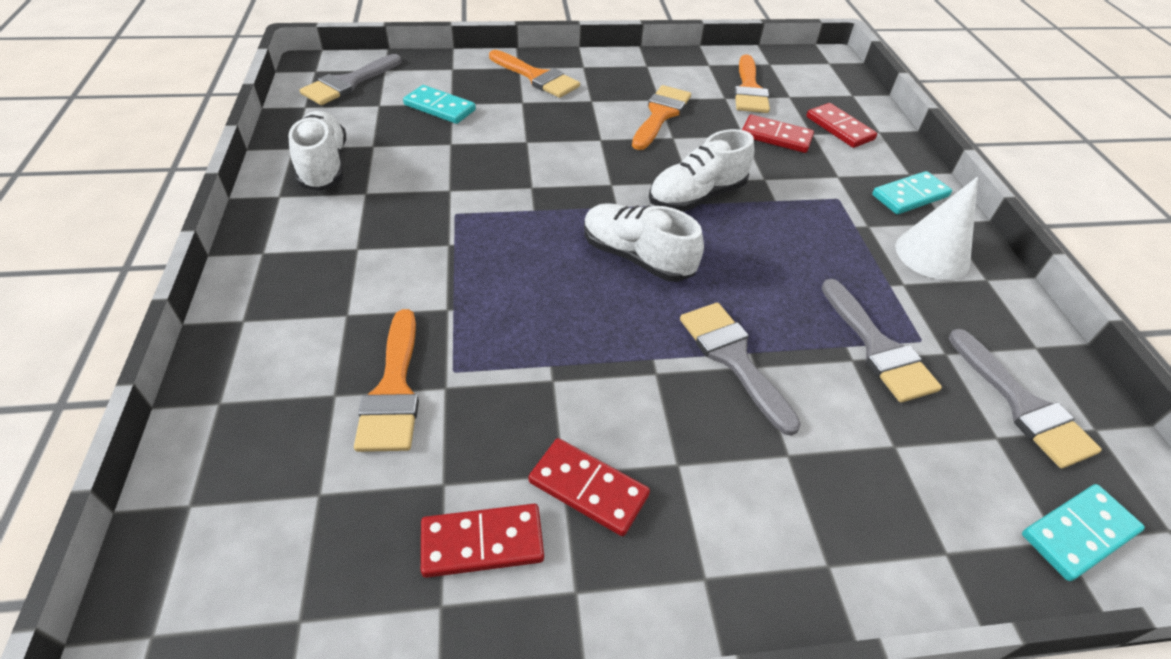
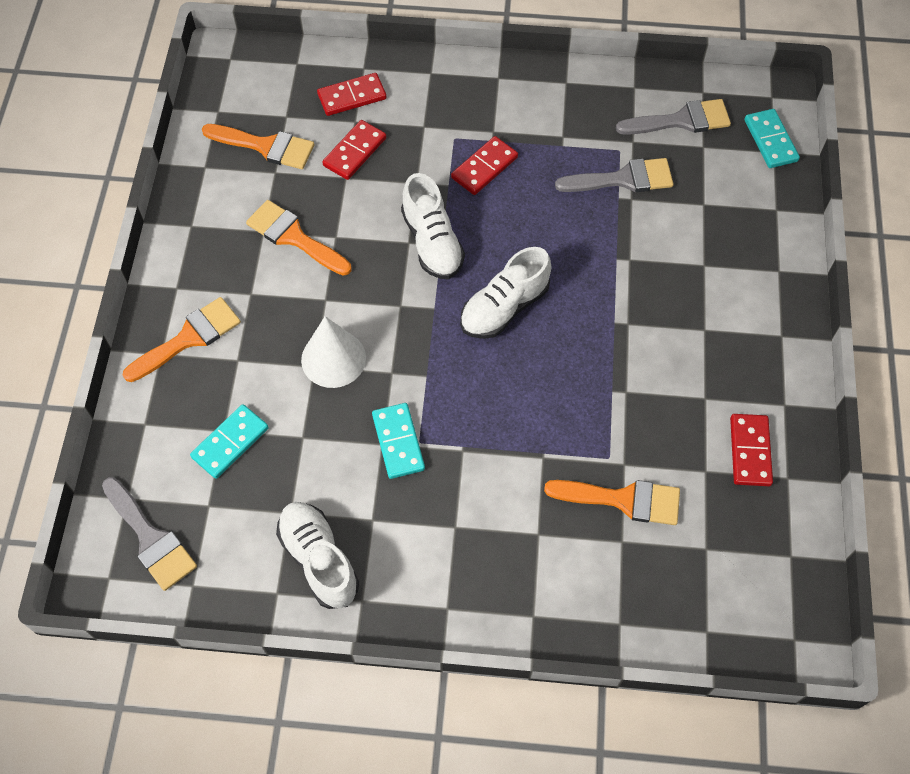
camera: 75 degrees left, 15 degrees up
(324, 166) = (319, 559): white shoe -> white shoe turned 60 degrees clockwise
(588, 489) = (718, 385): red domino -> red domino (484, 168)
(733, 358) = (621, 271): grey brush -> none
(910, 196) = (461, 86): turquoise domino -> turquoise domino (398, 442)
(932, 254) = (534, 104): white cone -> white cone (333, 358)

